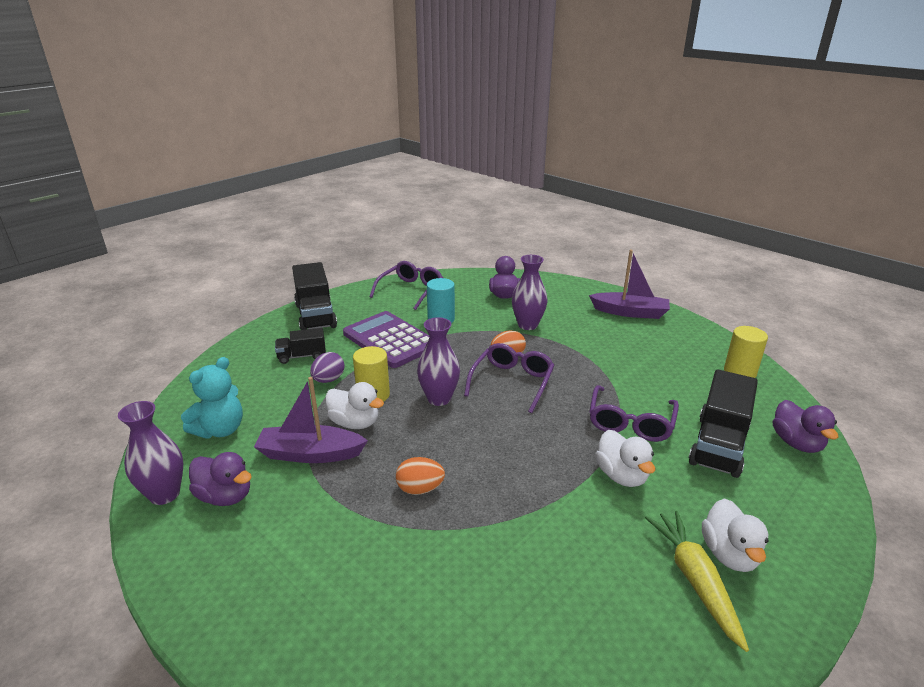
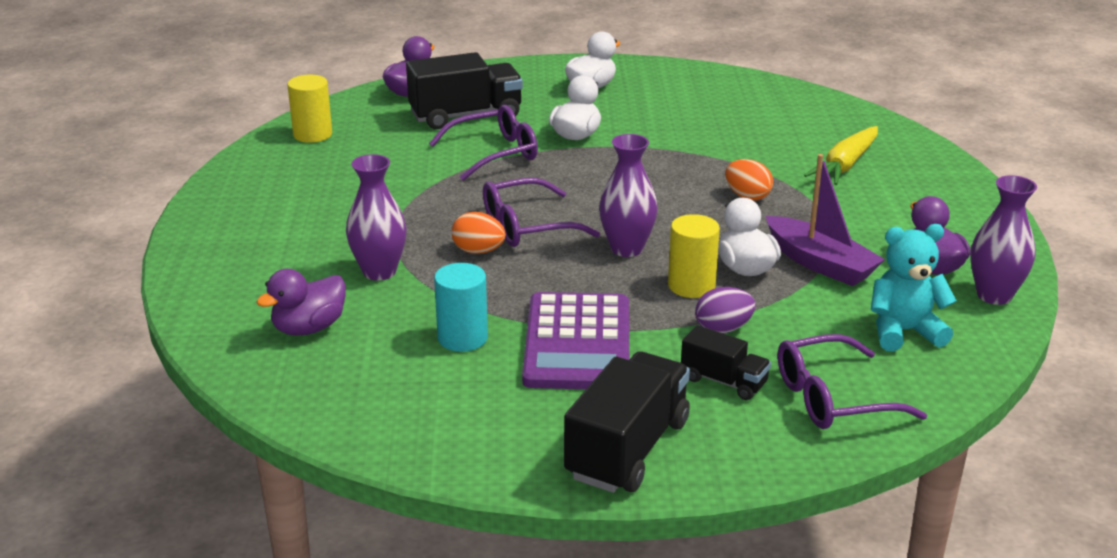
camera: 135 degrees left, 0 degrees up
(411, 290) = (412, 416): purple glasses -> purple glasses (832, 398)
(630, 312) = (238, 223): purple boat -> none
(694, 580) = (635, 90): yellow carrot -> yellow carrot (845, 165)

